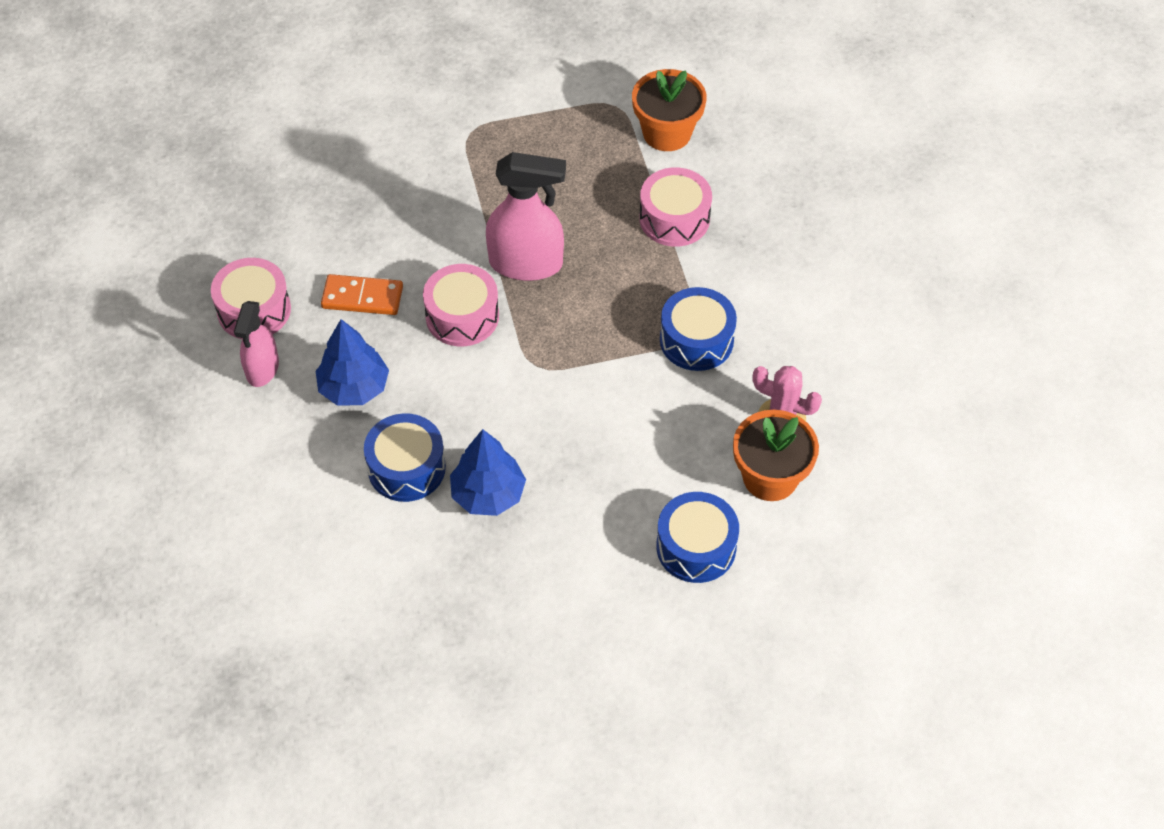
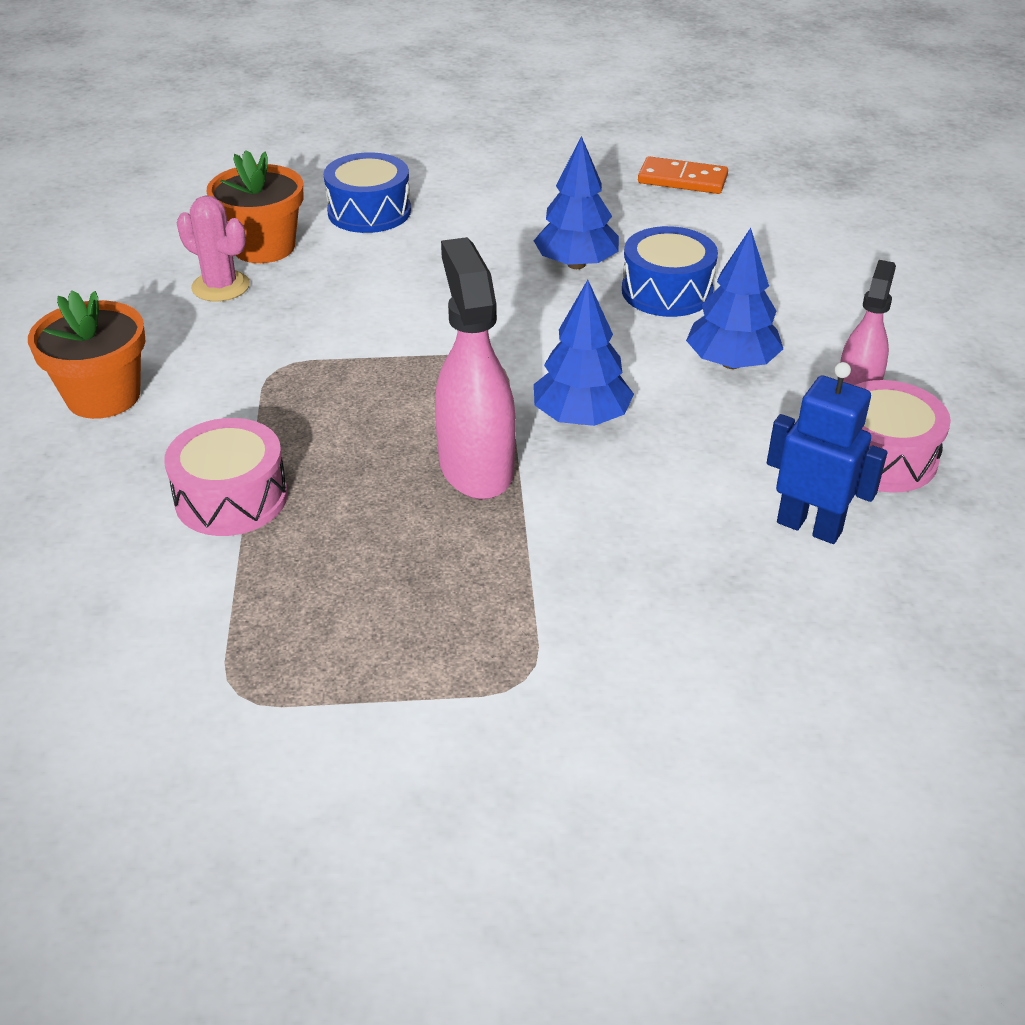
camera: 170 degrees left, 15 degrees down
(309, 247) = (809, 526): none -> blue robot
(362, 297) = (723, 454): orange domino -> orange domino (682, 180)
(462, 316) = (581, 418): pink drum -> blue tree
(526, 263) = (476, 467): pink spray bottle -> pink spray bottle turned 60 degrees clockwise
(667, 133) = (171, 629): orange flower pot -> orange flower pot (103, 396)
(696, 340) = (278, 361): blue drum -> none

